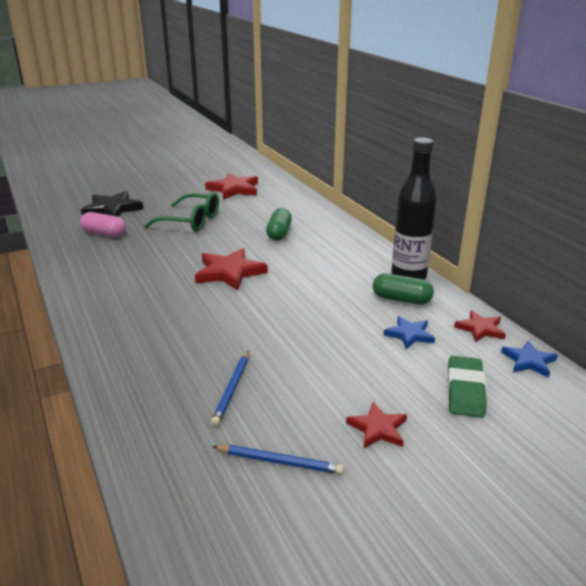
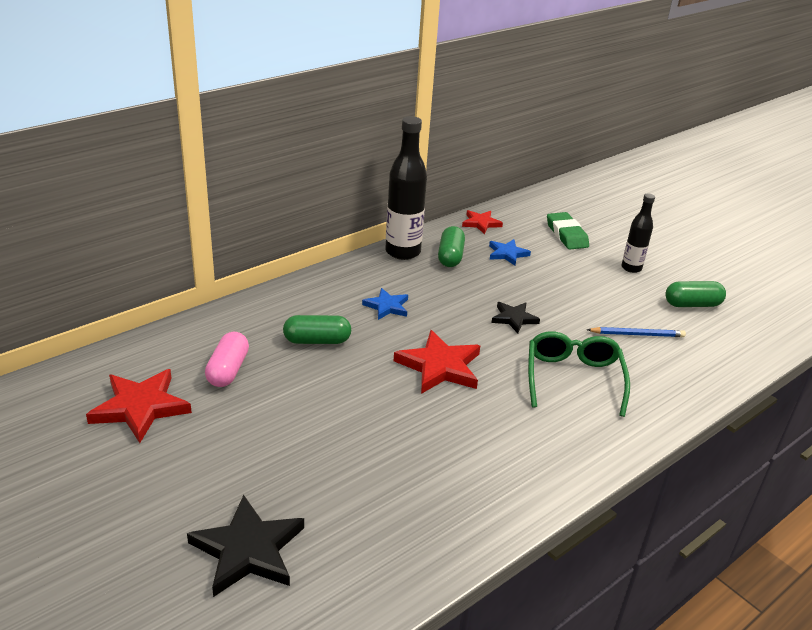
camera: 105 degrees left, 5 degrees up
(104, 234) = (360, 524): pink capsule -> pink capsule (228, 370)
(191, 221) = (290, 431): green glasses -> green glasses (573, 378)
(279, 461) = (692, 304): blue pencil -> green capsule
(284, 316) = (514, 318): none -> black star
(378, 428) = (631, 268): red star -> black bottle
(465, 391) = (566, 235): green eraser -> green eraser turned 75 degrees clockwise
(529, 361) = (515, 209): blue star -> blue star (387, 306)

